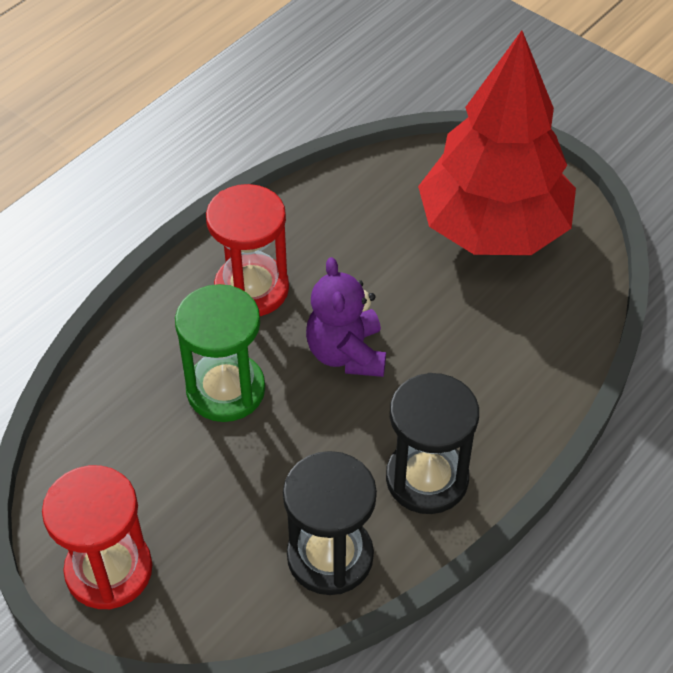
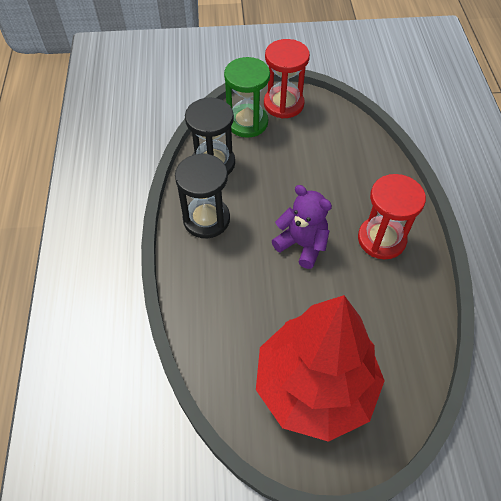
camera: 135 degrees right, 5 degrees up
(225, 390) = (329, 188): green hourglass -> green hourglass (247, 122)

